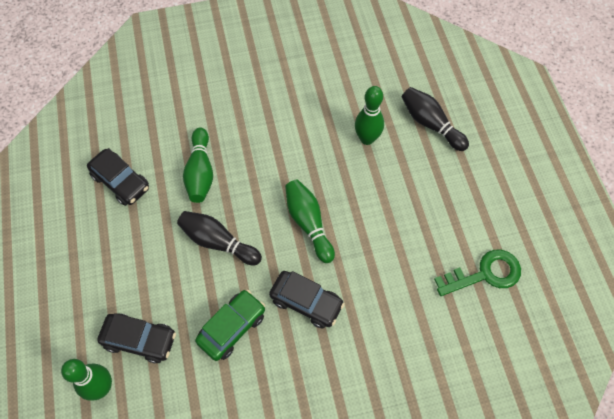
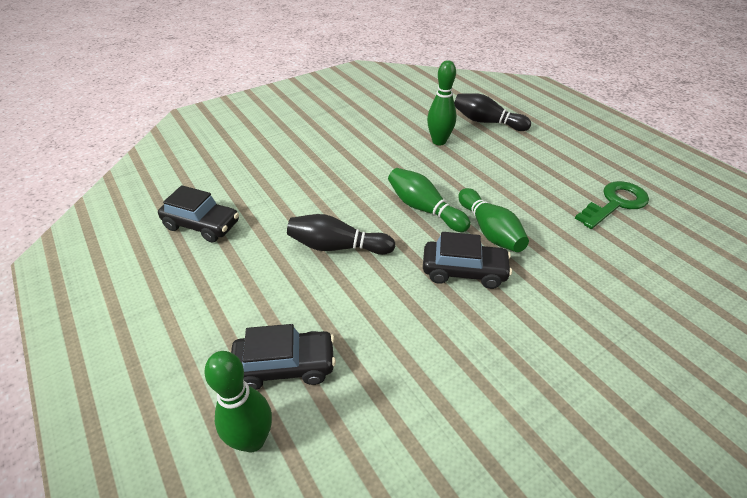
camera: 20 degrees left, 20 degrees down
(200, 172) = (289, 198): green bowling pin -> green bowling pin (489, 231)
(232, 328) = (395, 318): green car -> none

